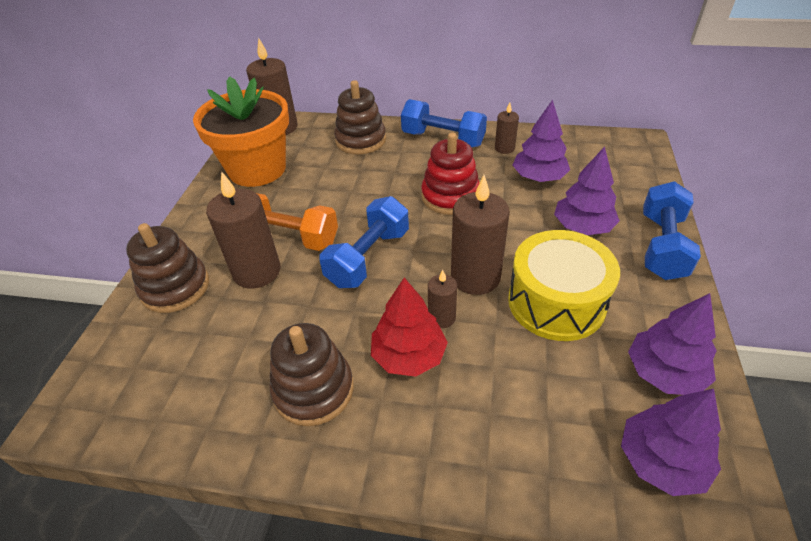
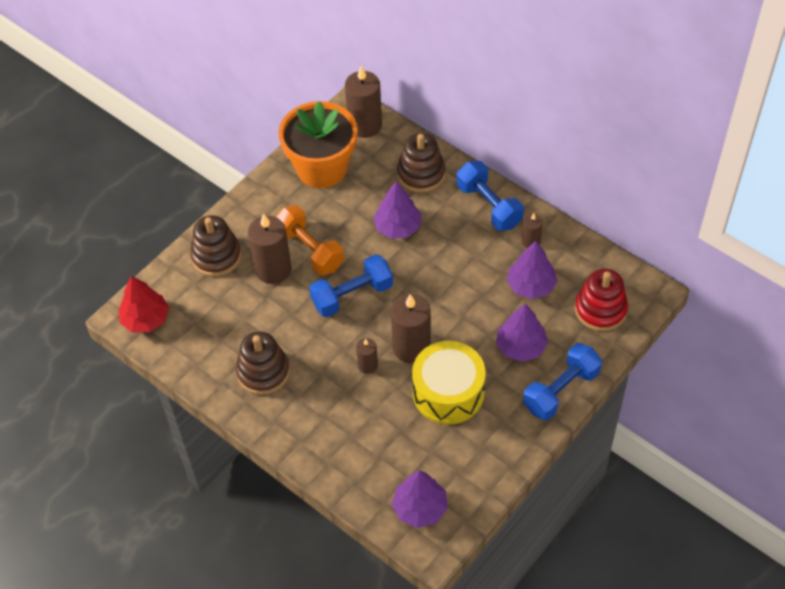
camera: 30 degrees right, 10 degrees up
(408, 355) = (330, 379): red tree -> red tree (145, 319)
(450, 196) = (448, 270): red stacking toy -> red stacking toy (600, 310)
(664, 372) = (470, 468): purple tree -> purple tree (397, 227)

